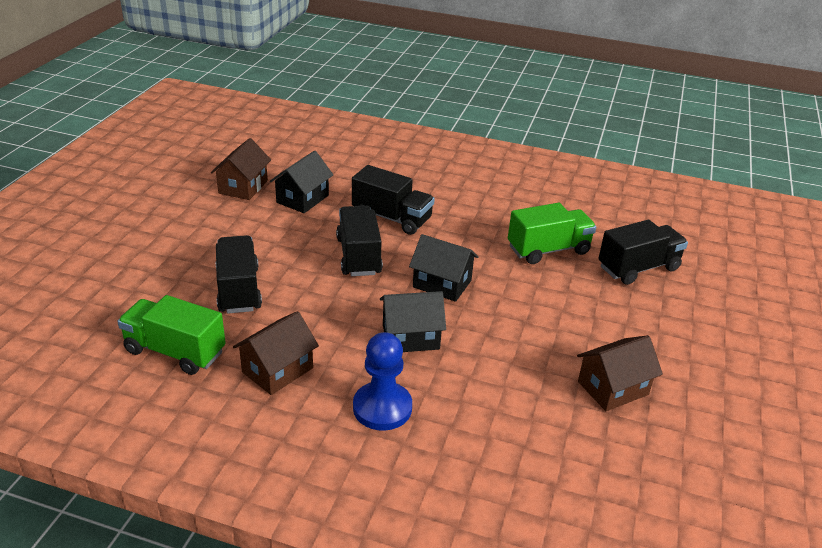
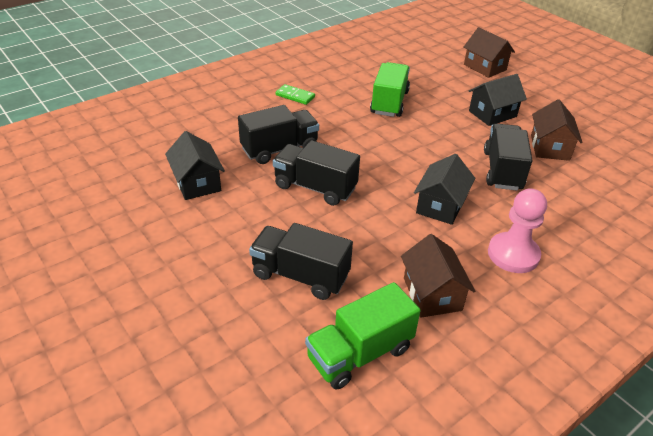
camera: 55 degrees left, 5 degrees up
(243, 187) = (133, 210): brown house -> brown house (485, 67)
(382, 408) = (513, 254): blue pawn -> pink pawn
(442, 284) = (388, 163): black house -> black house (492, 114)
(483, 195) = (295, 96): none -> green domino
(638, 268) = (439, 81): black truck -> black truck (502, 170)

